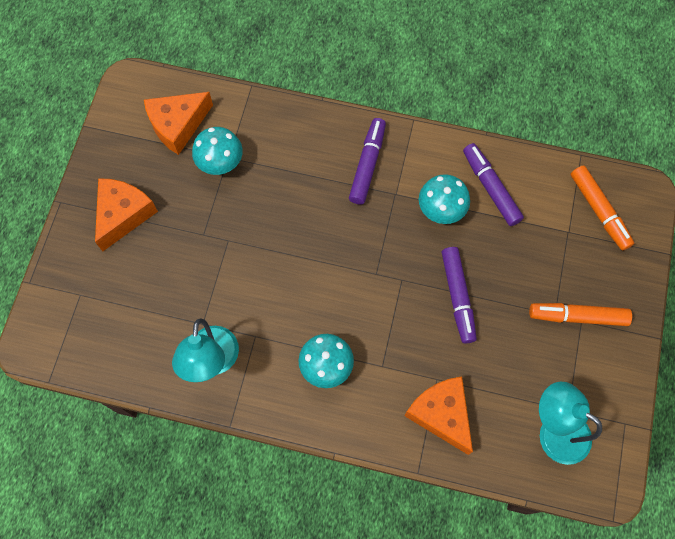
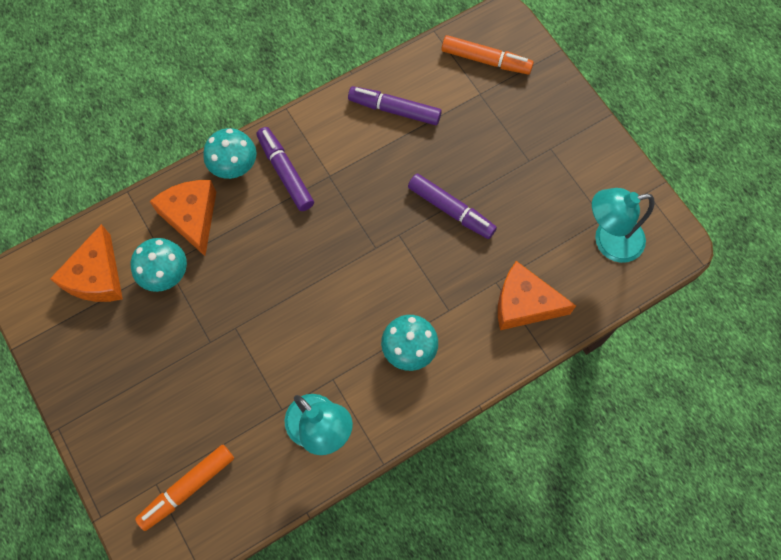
camera: 45 degrees left, 0 degrees up
(123, 214) = (125, 388): orange cheese -> orange cheese (191, 217)
(441, 210) = (375, 158): turquoise mushroom -> turquoise mushroom (234, 166)
(577, 316) = (545, 148): orange marker -> orange marker (187, 488)

